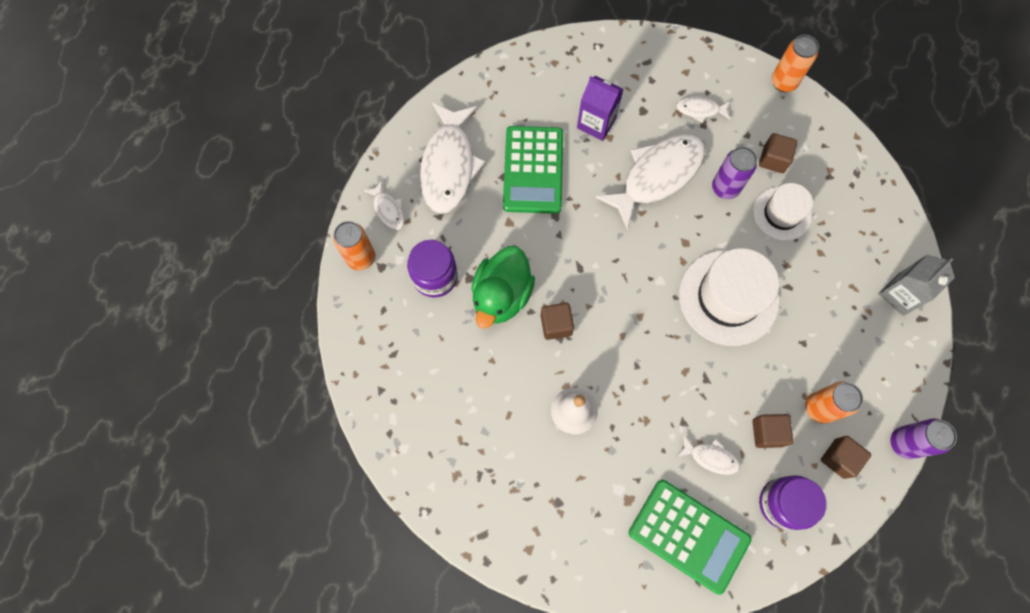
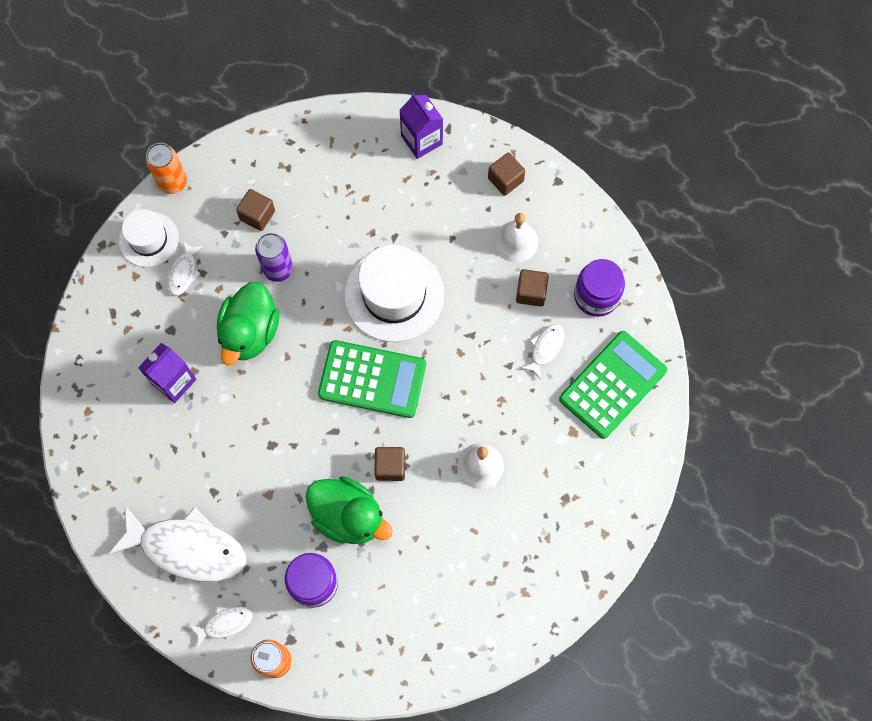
camera: 80 degrees left, 0 degrees up
(533, 170) = (214, 458): green calculator -> green calculator (372, 379)
(657, 176) = (250, 332): white fish -> green duck
(782, 213) = (317, 223): white hat -> white hat (148, 239)
(819, 408) = (516, 241): orange can -> white bell
(839, 458) = (564, 237): brown cube -> brown cube (505, 180)
(900, 294) = (421, 140): grey carton -> purple carton
(903, 443) = (559, 178): purple can -> none

